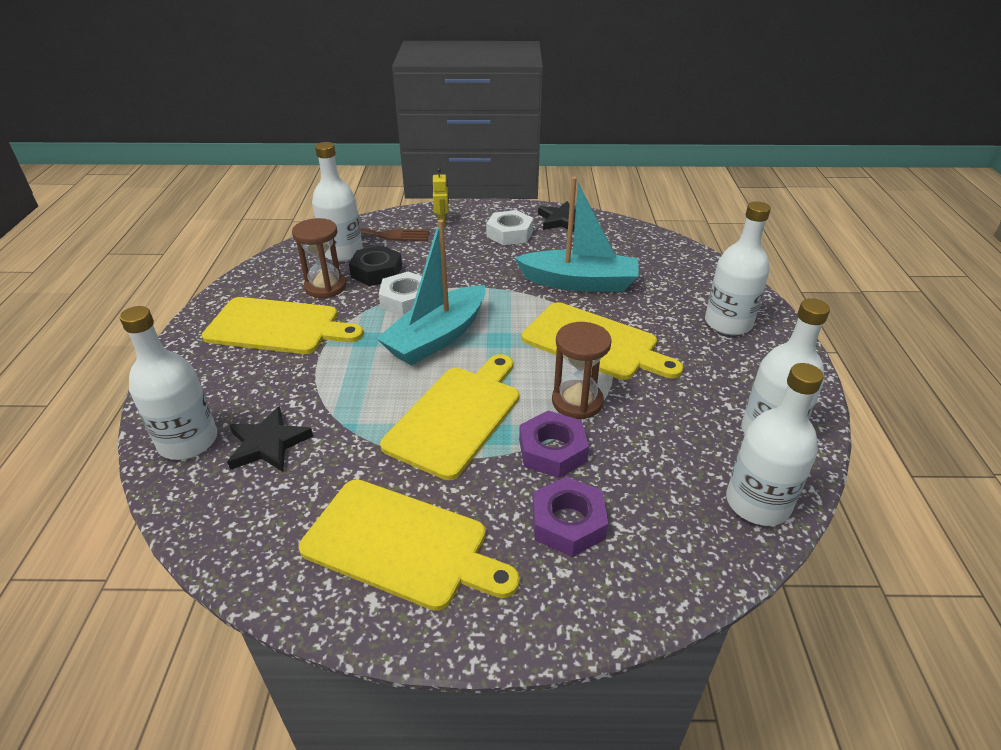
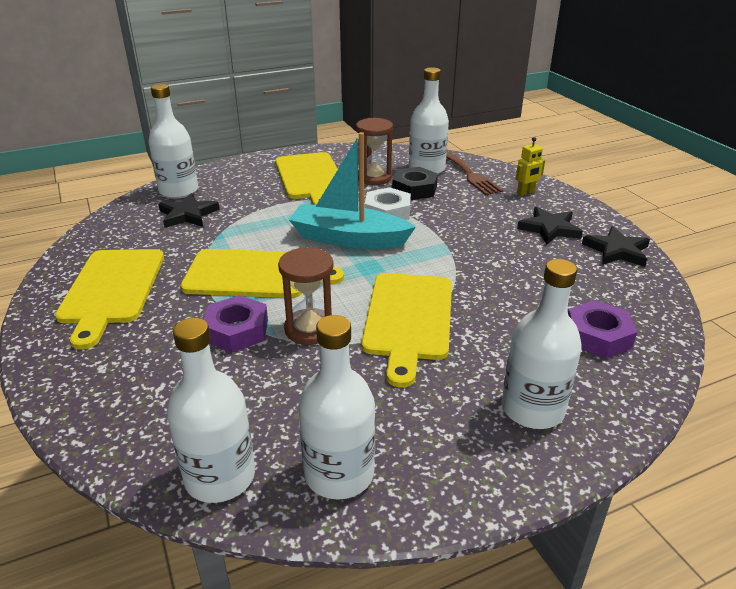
camera: 65 degrees right, 5 degrees down
(509, 233) = (549, 229): white nut -> black star
(568, 523) = (154, 358): purple nut -> purple nut (597, 336)
(579, 283) = (505, 287): turquoise boat -> none

